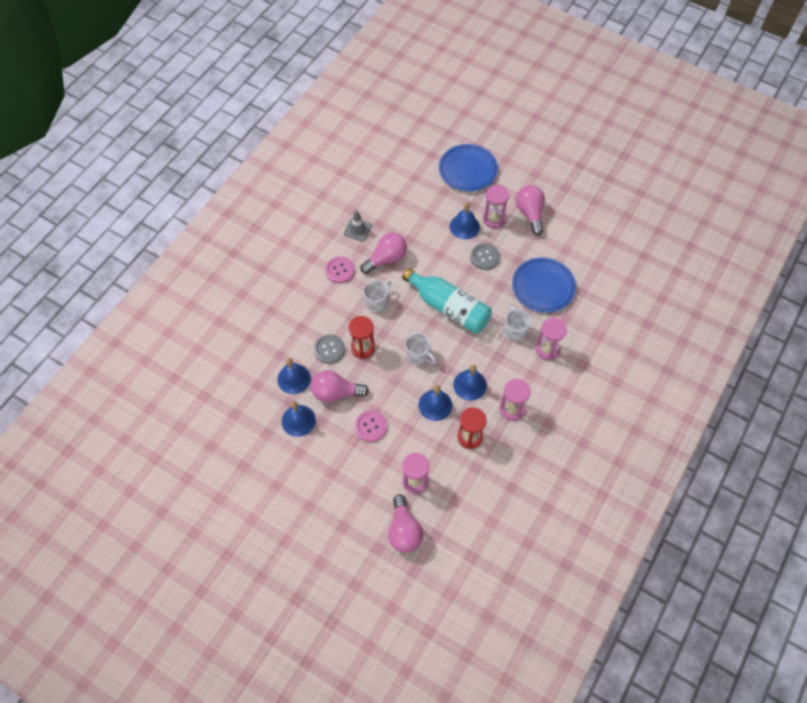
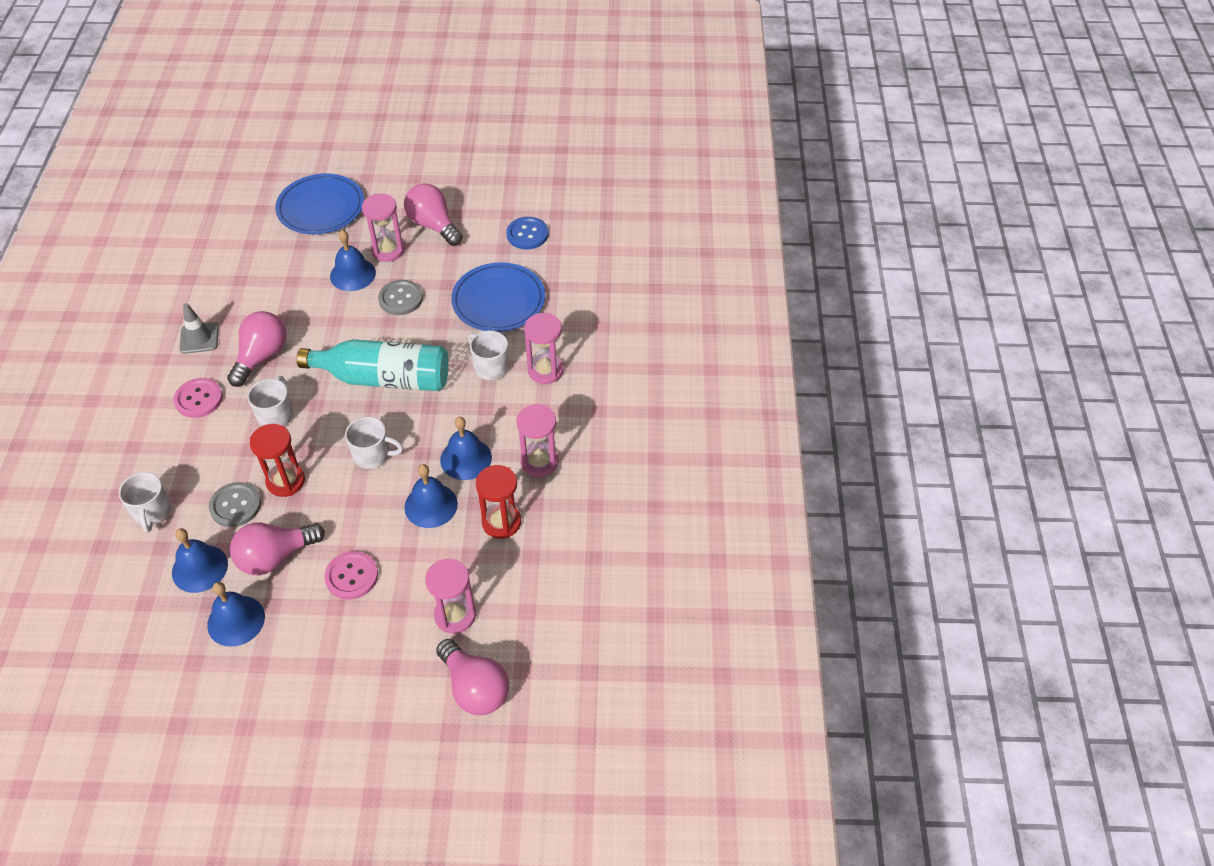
camera: 30 degrees left, 10 degrees down
(284, 331) = (152, 512): none -> white mug
(585, 247) = (527, 234): none -> blue button

